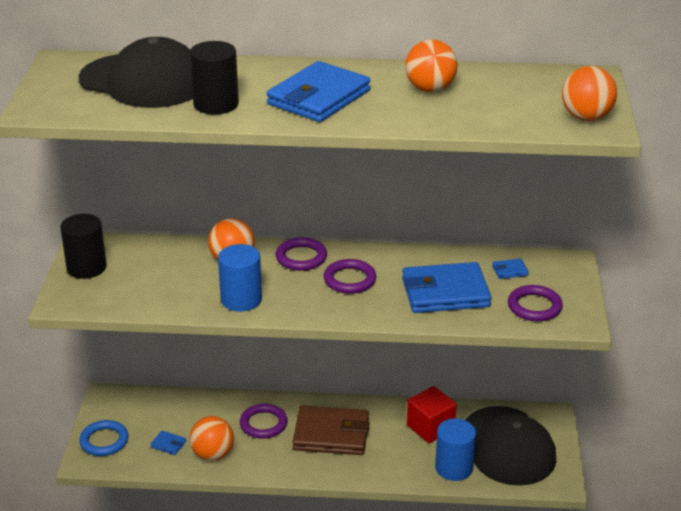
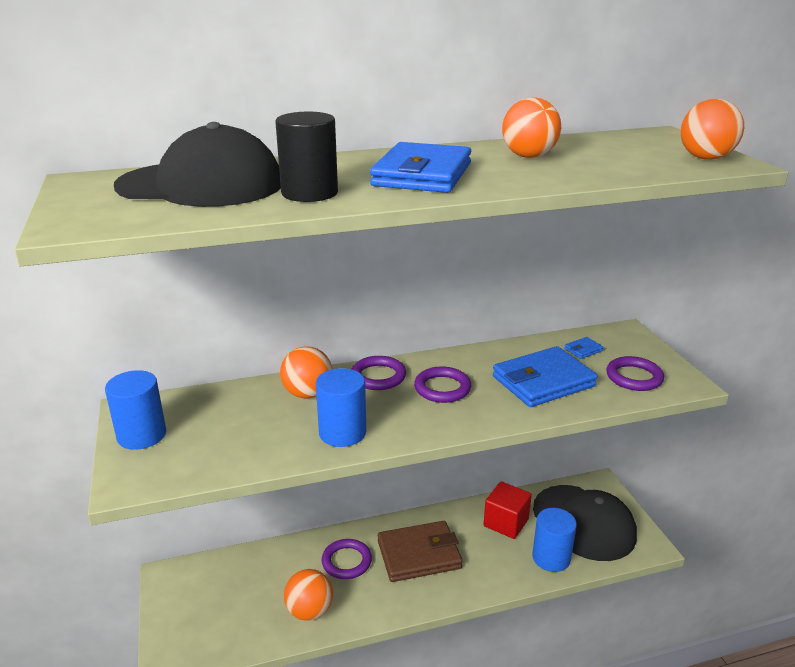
camera: 20 degrees left, 5 degrees down
(86, 267) = (141, 435): black cylinder -> blue cylinder
(104, 441) = (181, 629): blue ring -> none
(168, 444) = (256, 613): blue wallet -> none

